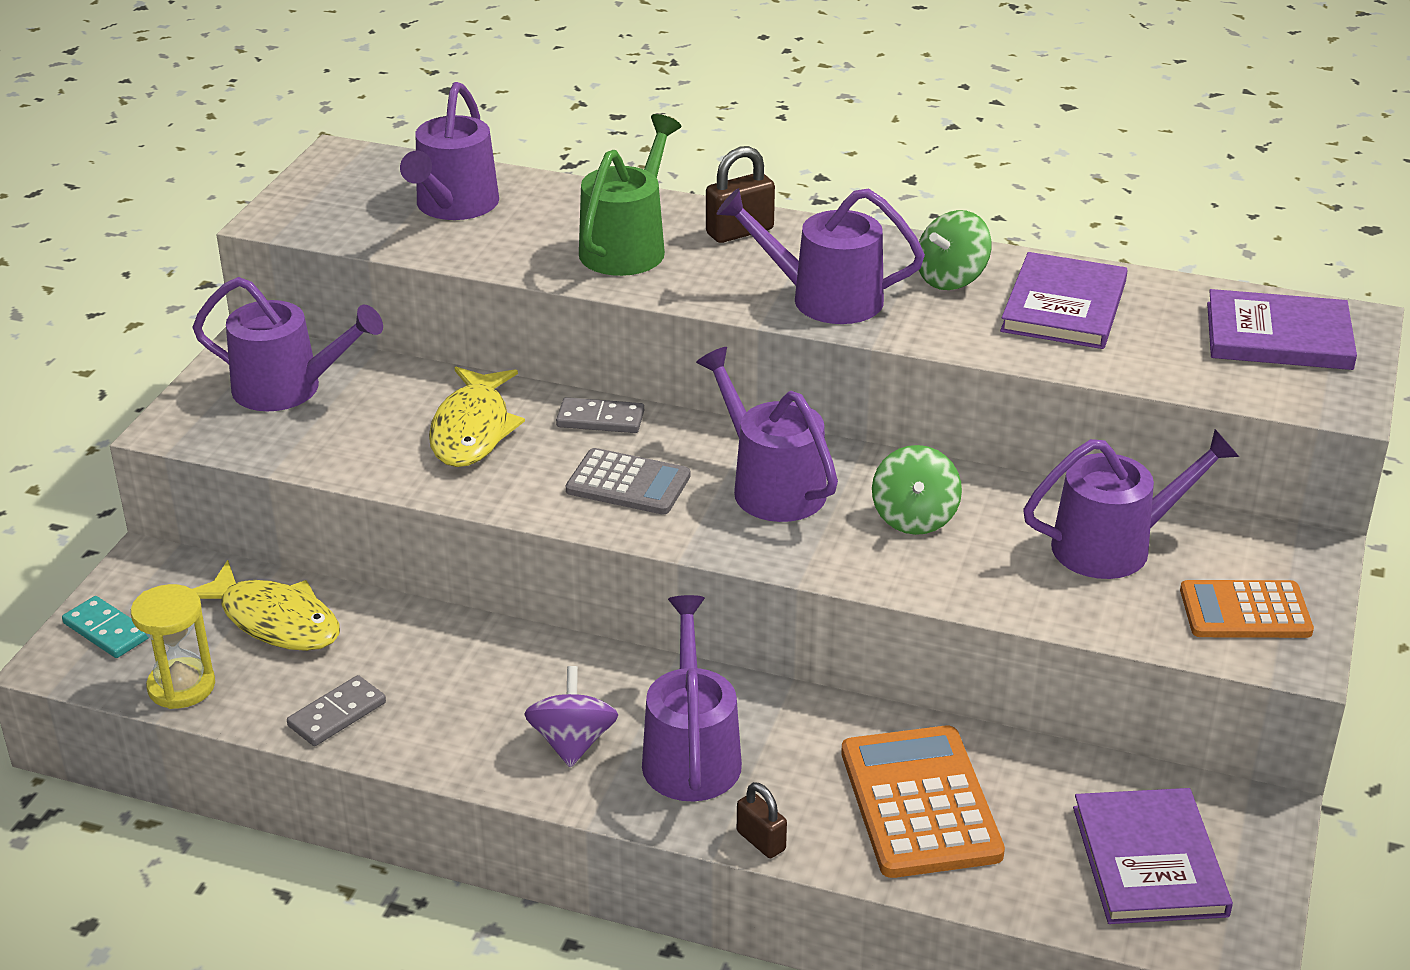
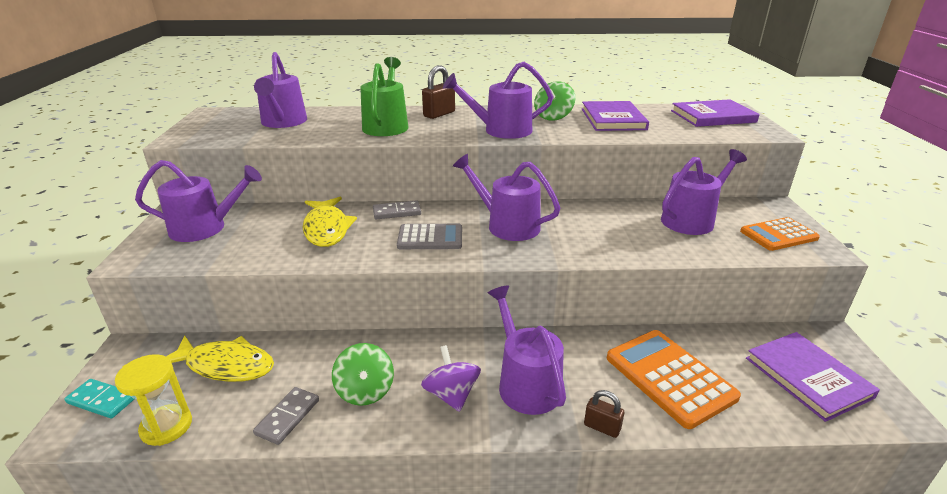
camera: 20 degrees left, 5 degrees down
(914, 517) = (589, 225): green spinning top -> green spinning top (365, 391)

